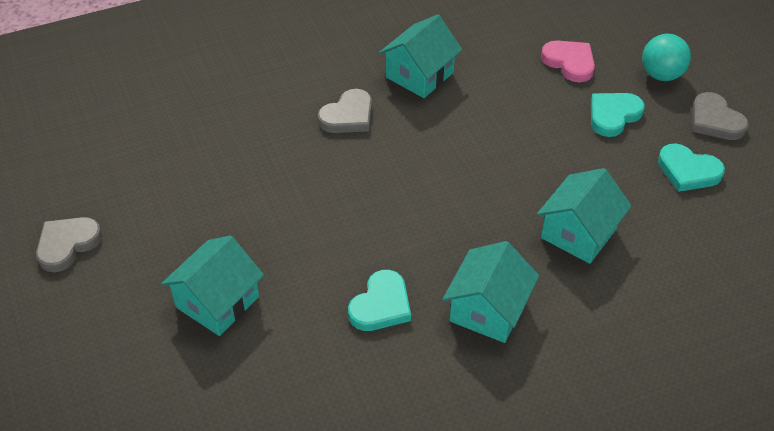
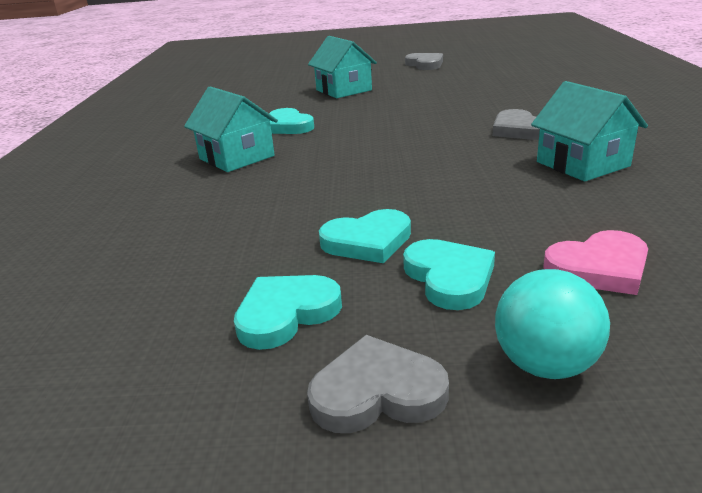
camera: 115 degrees right, 20 degrees down
(579, 233) = (268, 208): turquoise house -> none
(594, 160) = (367, 241): none -> turquoise heart

